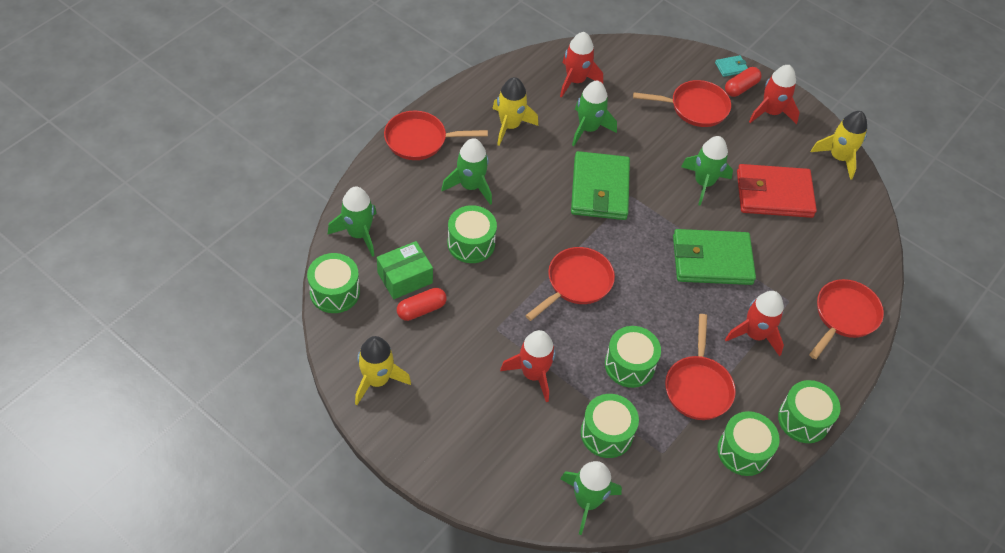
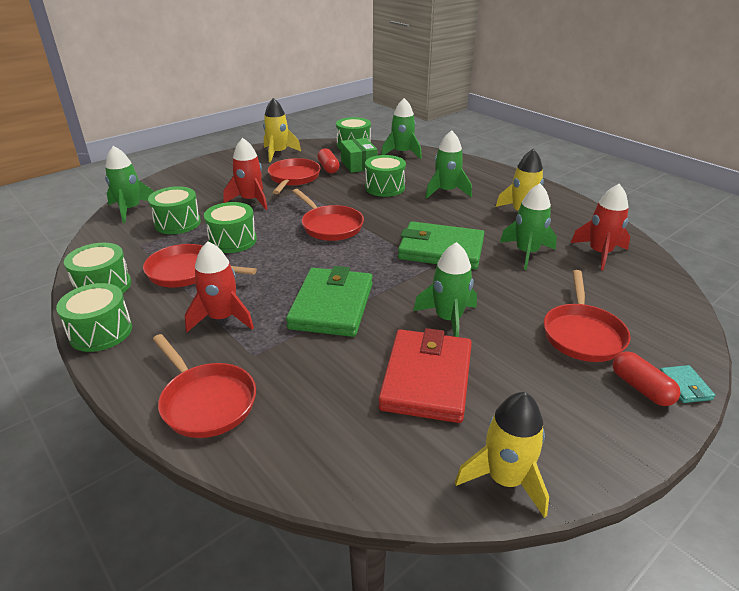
camera: 105 degrees right, 20 degrees down
(420, 140) = (497, 176): red pan -> red pan (293, 178)
(771, 112) = (596, 412): red rocket -> none

